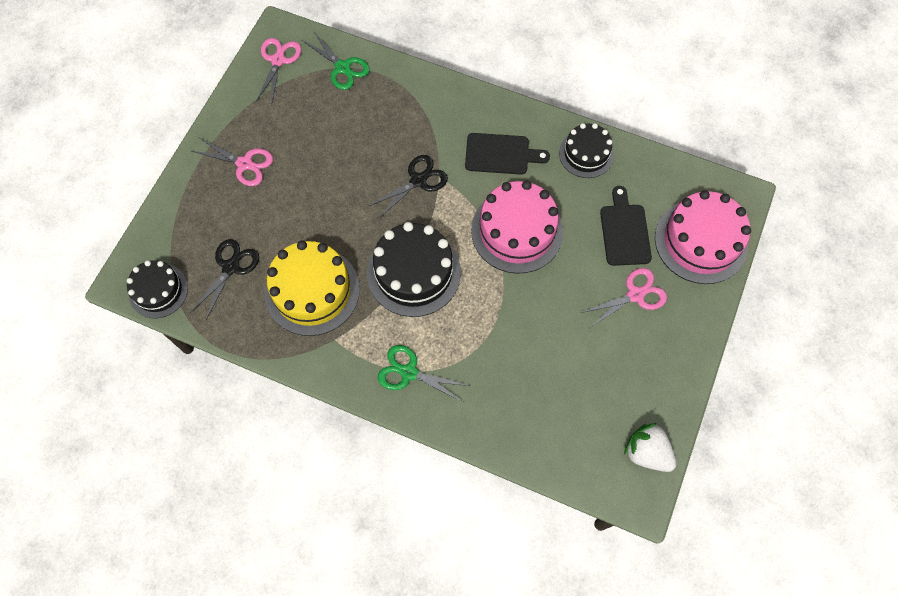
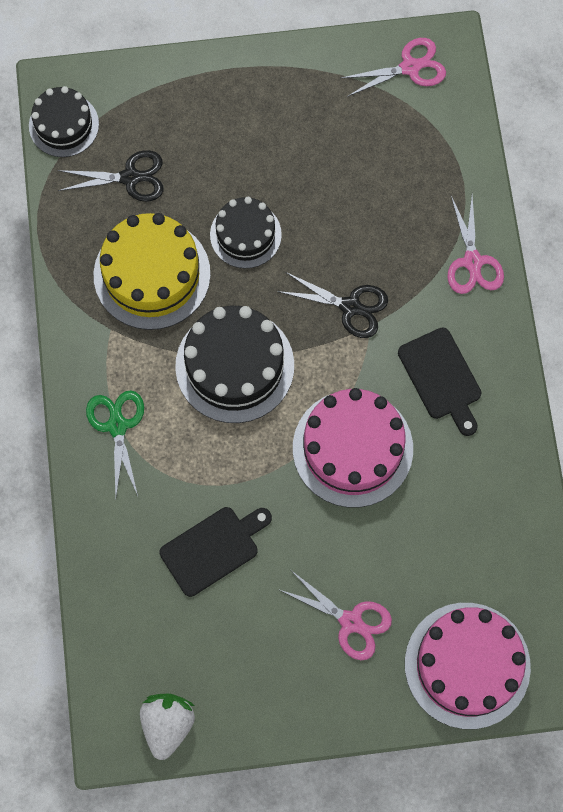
camera: 60 degrees right, 5 degrees up
(245, 164) = (258, 115): pink scissors -> pink scissors (472, 262)
(342, 68) = (445, 141): green scissors -> none
(586, 154) = (503, 474): black cake -> black cake (245, 234)
(624, 231) = (426, 570): black cutting board -> black cutting board (213, 548)

